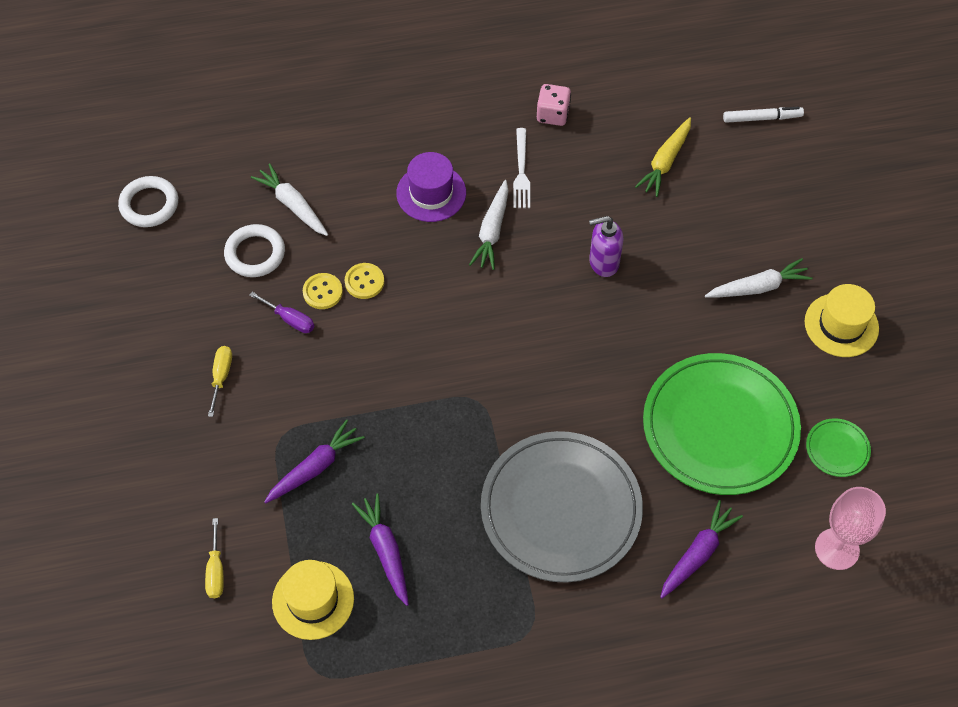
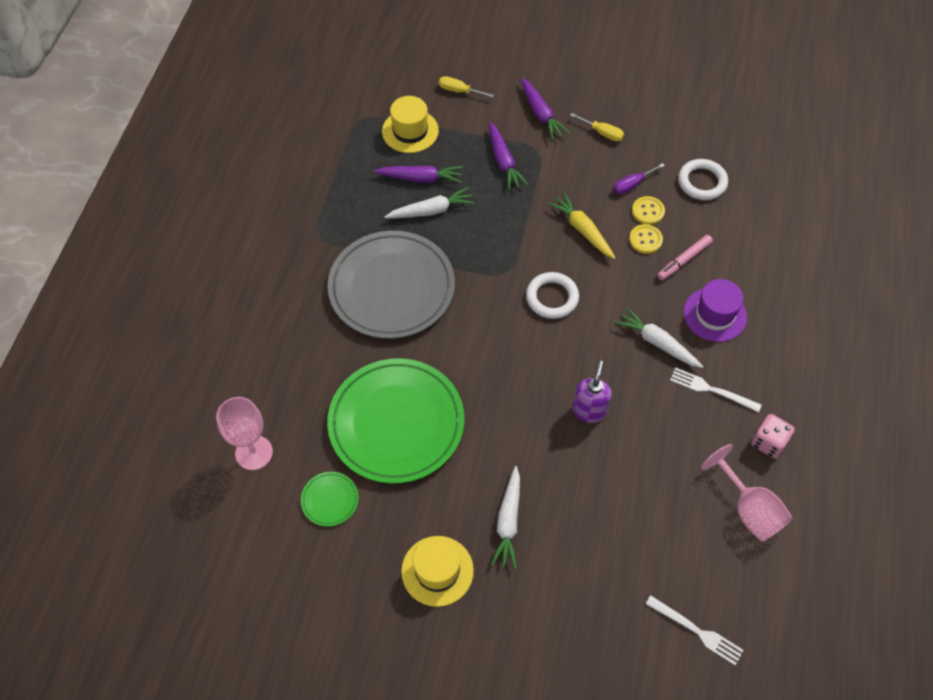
camera: 115 degrees right, 0 degrees up
(149, 204) = (775, 134): white ring -> white ring (552, 298)
(293, 205) = (739, 219): white carrot -> white carrot (431, 210)
(375, 239) = (684, 260): none -> pink marker
(628, 112) = (748, 509): none -> pink goblet
(665, 162) = (677, 513): yellow carrot -> yellow carrot (582, 230)
(698, 553) = (308, 357): purple carrot -> purple carrot (540, 113)
(762, 118) = (697, 631): white marker -> white fork

